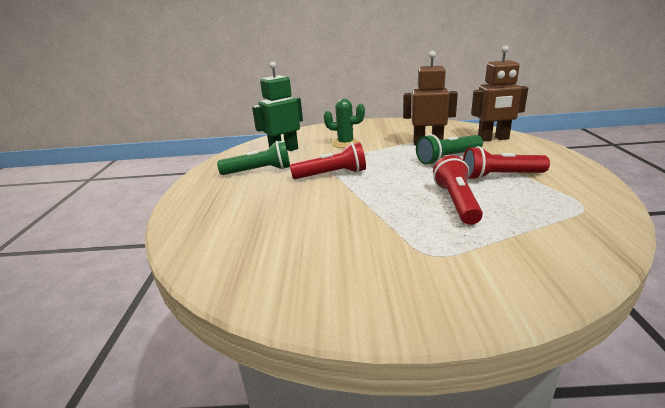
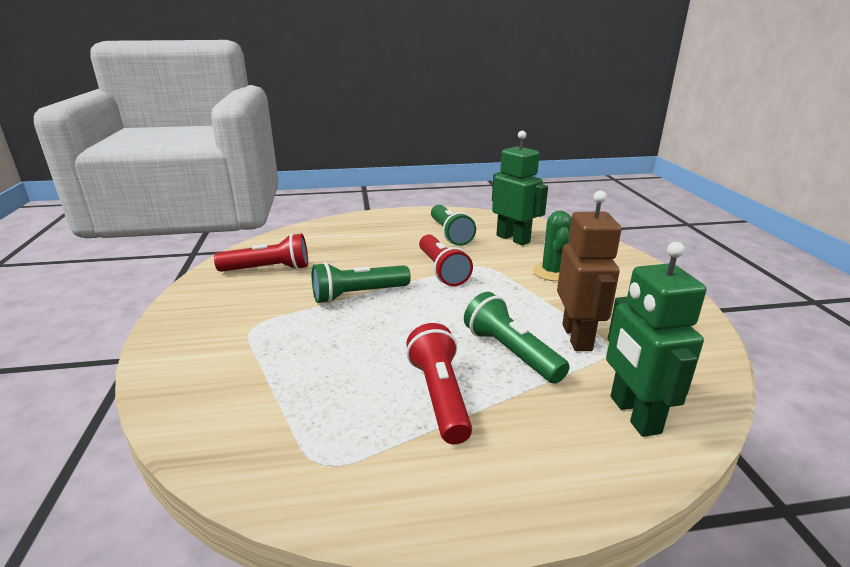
camera: 80 degrees right, 0 degrees up
(370, 206) = (358, 294): none -> green flashlight
(457, 202) = (357, 349): red flashlight -> red flashlight (268, 269)
(493, 139) = (634, 414): brown robot -> green robot

